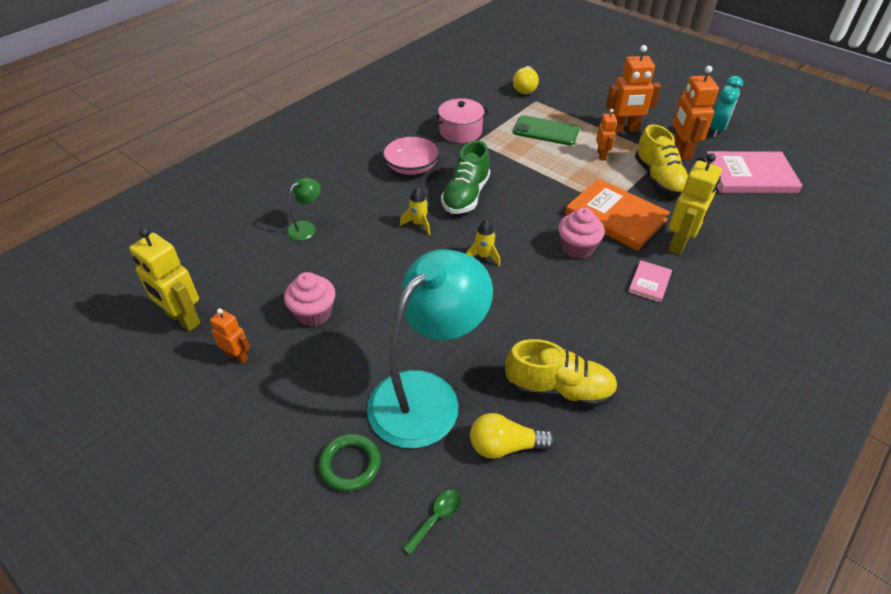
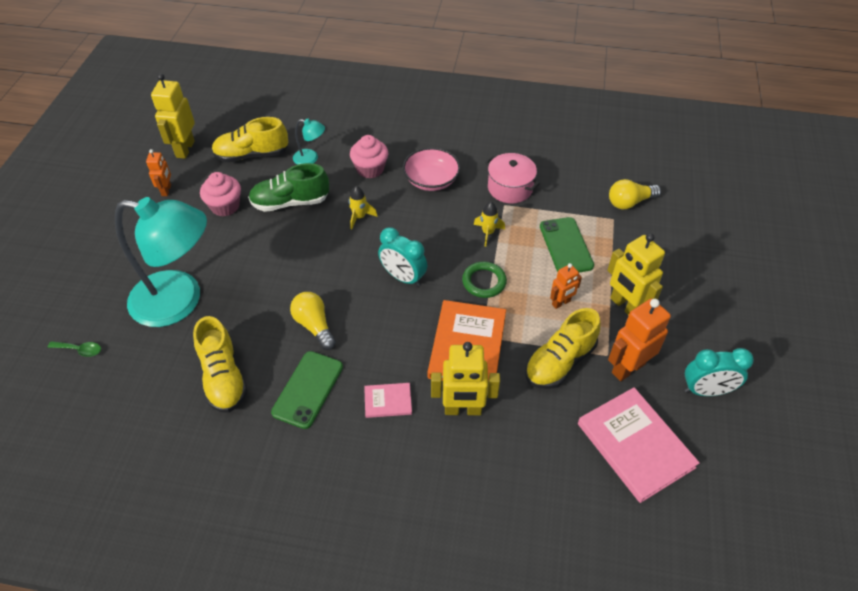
camera: 60 degrees right, 5 degrees up
(254, 267) = (252, 155): none -> yellow shoe
(306, 228) = (310, 158): green lamp -> turquoise lamp
(350, 464) = (104, 288): green ring -> green ring (484, 282)
(466, 195) = (418, 230): green shoe -> green shoe (290, 202)
(483, 256) = (347, 273): yellow rocket -> yellow rocket (488, 233)
(505, 446) = (154, 364): yellow light bulb -> yellow light bulb (314, 325)
(515, 224) = (403, 277): none -> turquoise clock
(577, 248) = (401, 332): pink cupcake -> pink cupcake (370, 169)
(609, 330) = (308, 389): none -> green phone
(624, 130) = (625, 306): orange robot -> yellow robot

